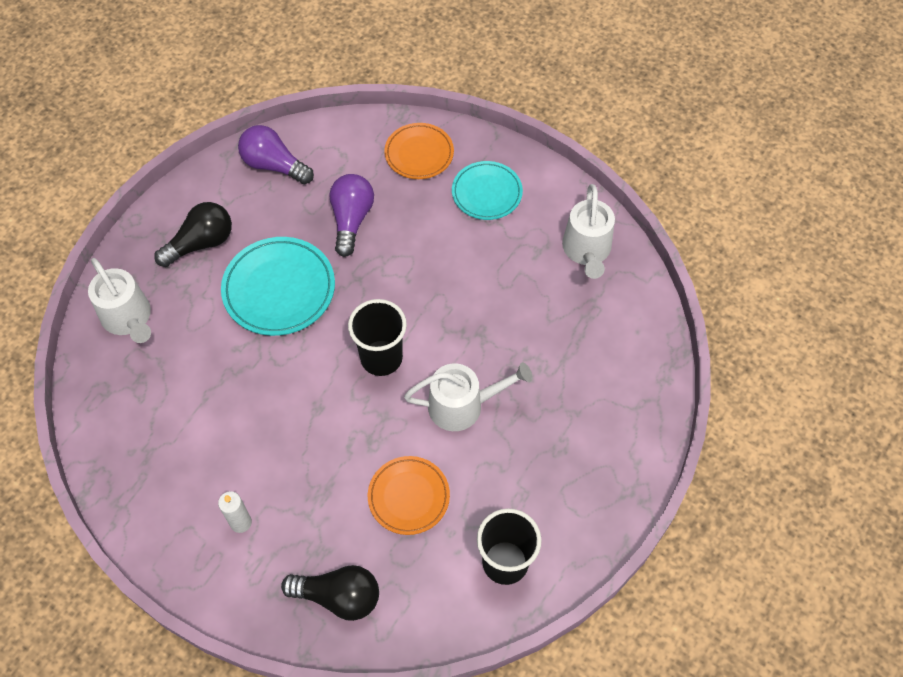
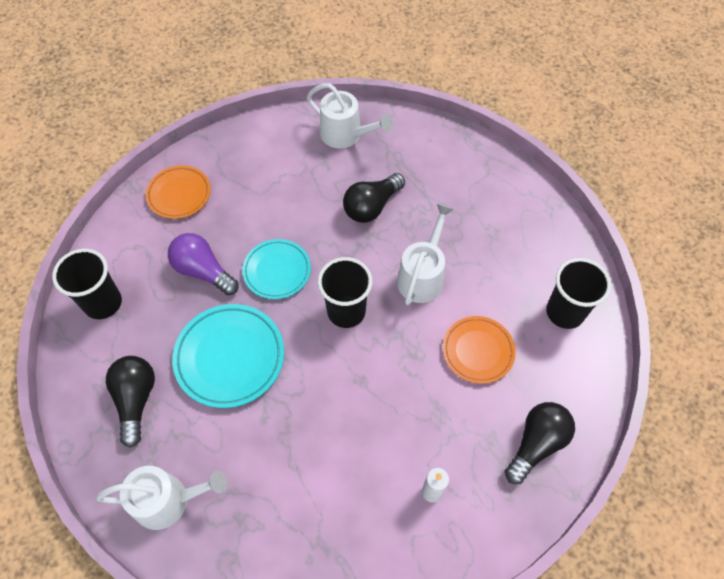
camera: 60 degrees left, 0 degrees up
(274, 165) = (103, 303): purple light bulb -> black cup
(487, 193) = (250, 169): turquoise plate -> turquoise plate (277, 271)
(515, 319) = (372, 206): none -> black light bulb

